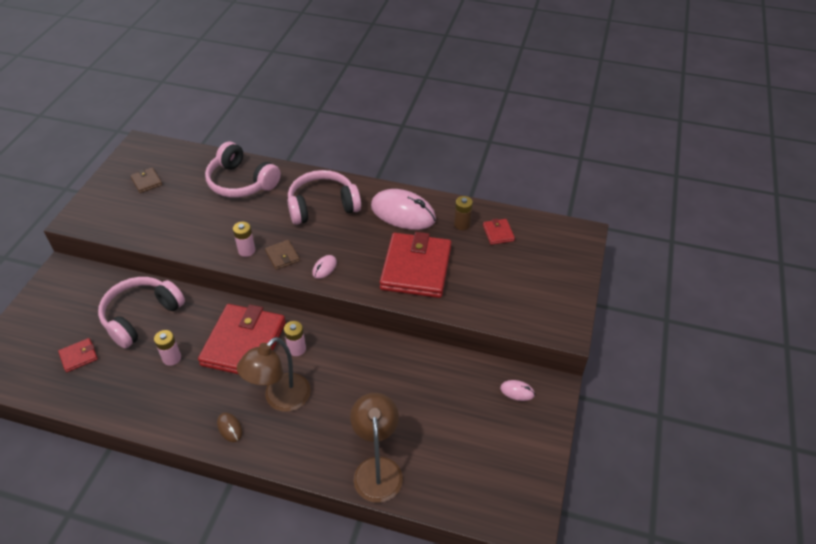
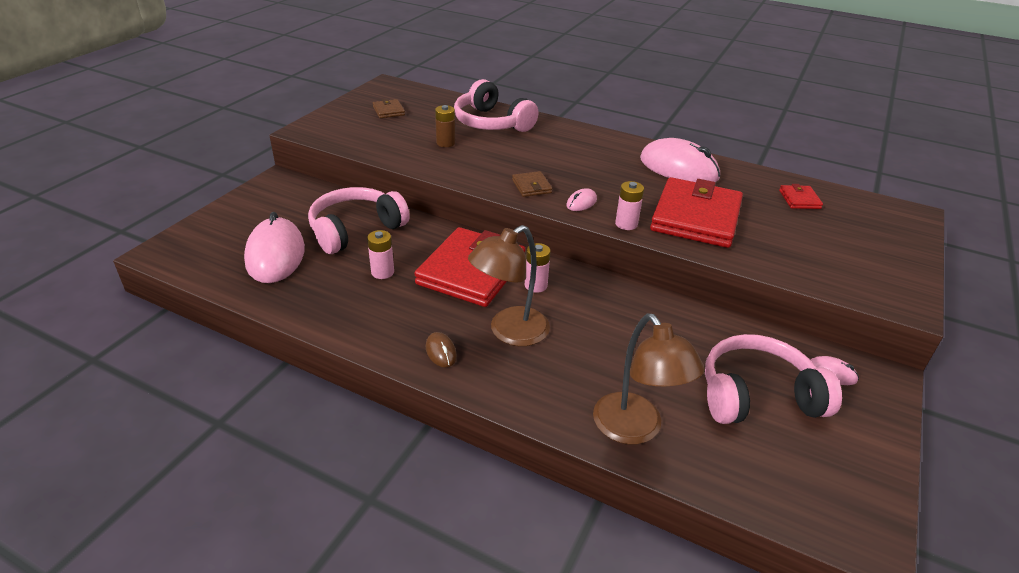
camera: 10 degrees right, 10 degrees down
(79, 356) = (275, 255): red wallet -> pink mouse
(246, 250) = (490, 176): pink battery -> pink battery (626, 224)
(322, 206) = (582, 151): pink headphones -> pink headphones (757, 395)
(377, 469) = (635, 429): brown lamp -> brown lamp turned 150 degrees clockwise
(462, 224) = (752, 186): brown battery -> brown battery (445, 143)

